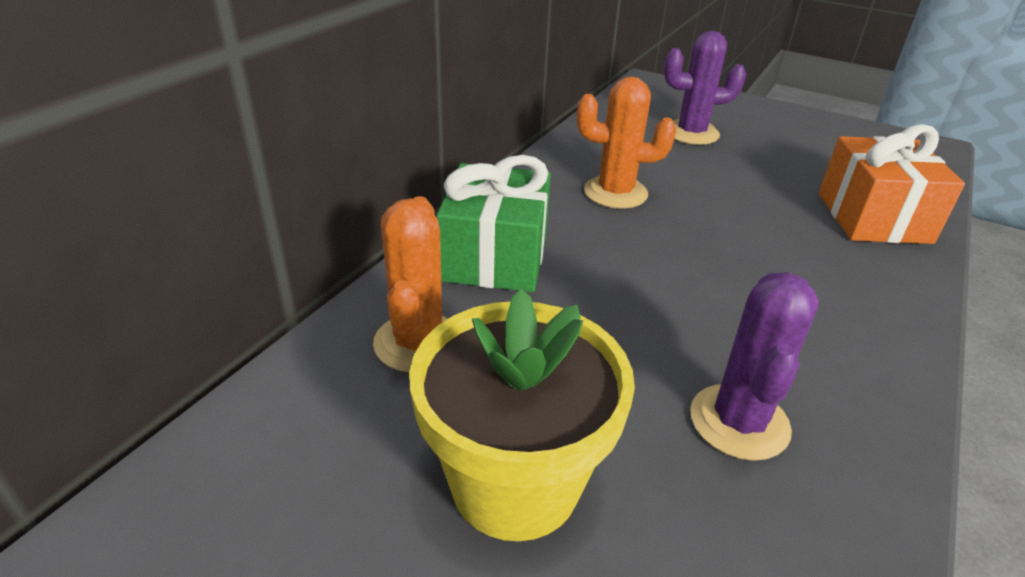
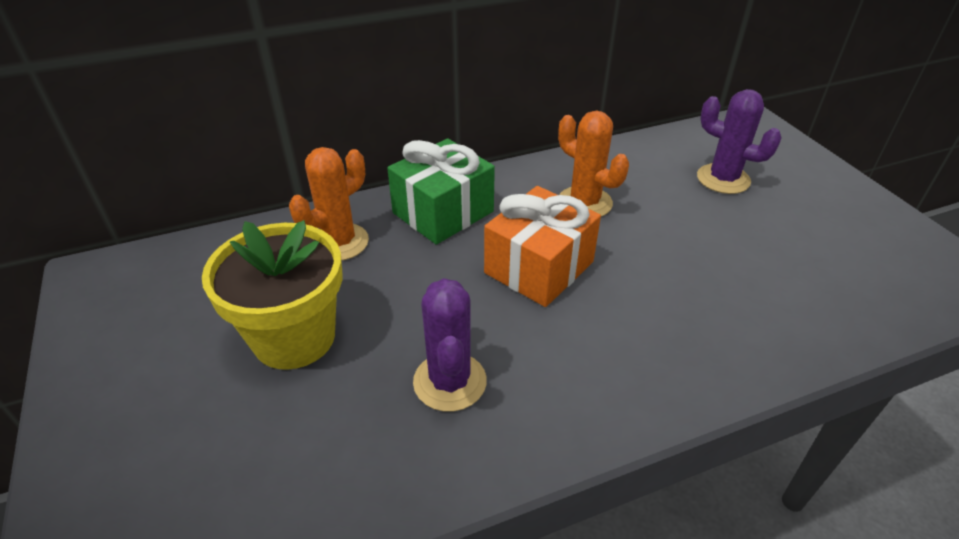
camera: 40 degrees right, 5 degrees up
(739, 422) = (450, 382): purple cactus -> purple cactus turned 60 degrees counterclockwise
(873, 217) = (786, 314): orange gift -> orange gift (539, 267)

